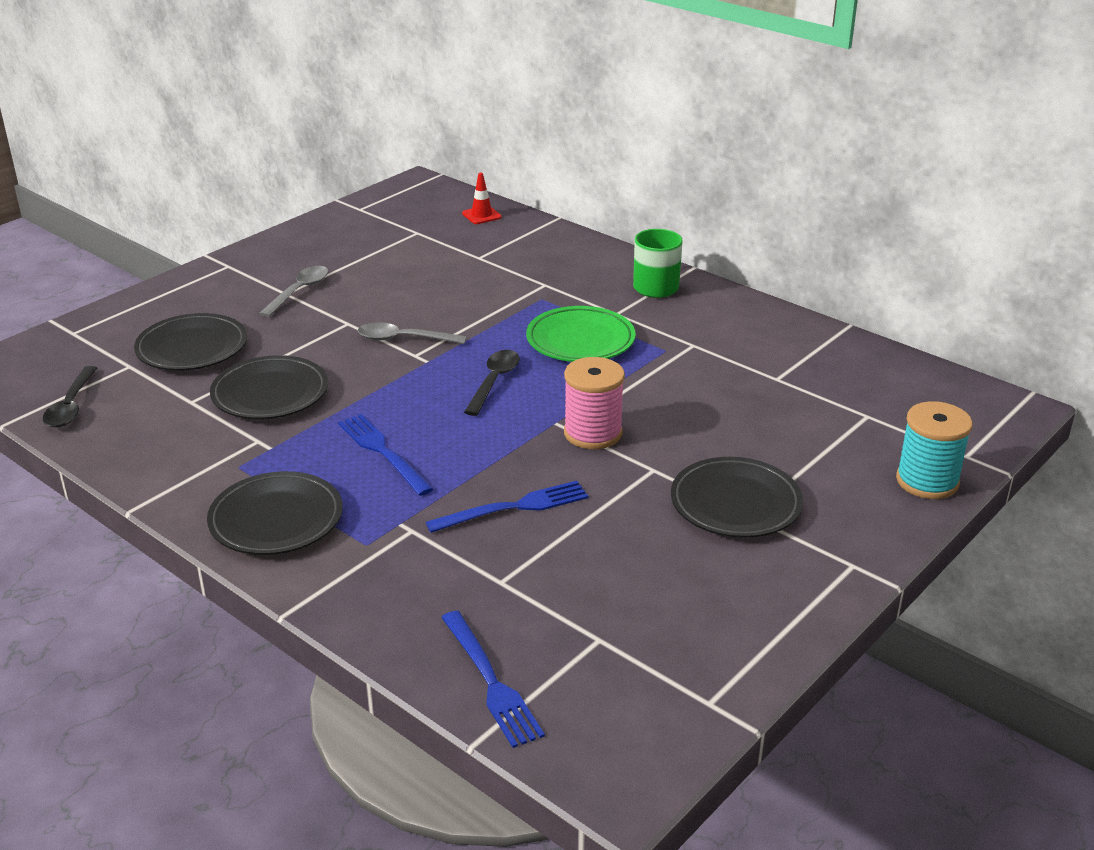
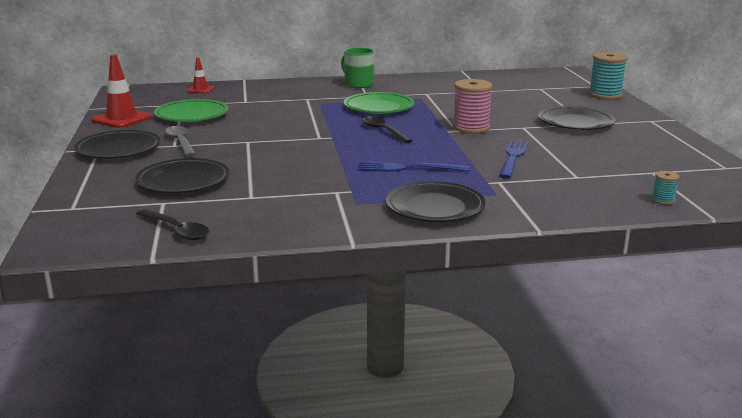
camera: 50 degrees left, 10 degrees down
(270, 394) = (288, 176): black plate -> black plate (118, 150)
(327, 230) = (122, 119): none -> red traffic cone
(388, 255) = (192, 115): none -> green plate
(404, 339) = (296, 135): grey spoon -> none
(491, 682) = (663, 200): blue fork -> turquoise spool

